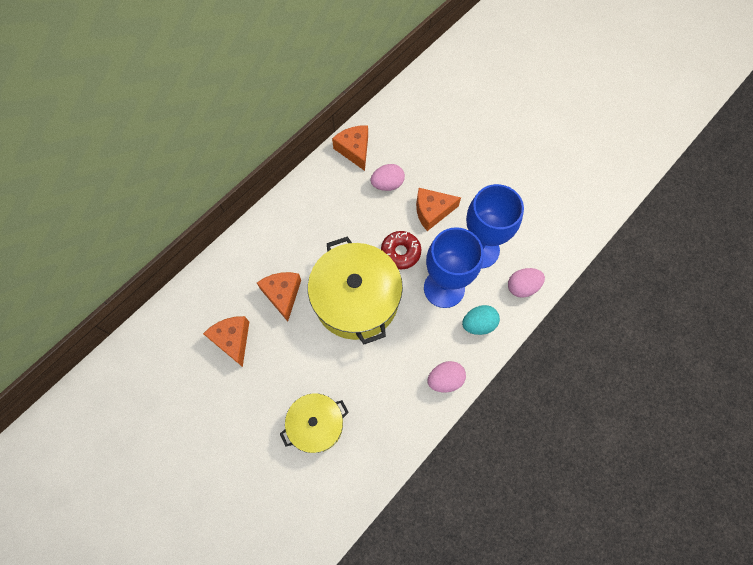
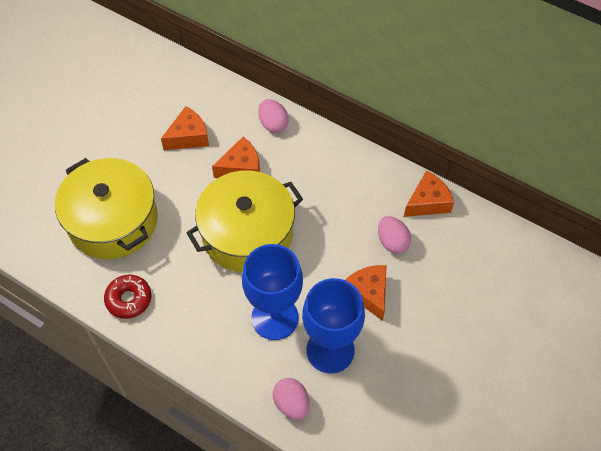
camera: 80 degrees right, 10 degrees down
(316, 425) = (113, 221): yellow pot -> yellow pot, size x1.72
(400, 252) = (309, 268): red donut -> red donut (129, 299)
(445, 379) = (170, 331): pink egg -> pink egg (273, 124)
(478, 324) = (237, 359): turquoise egg -> none

